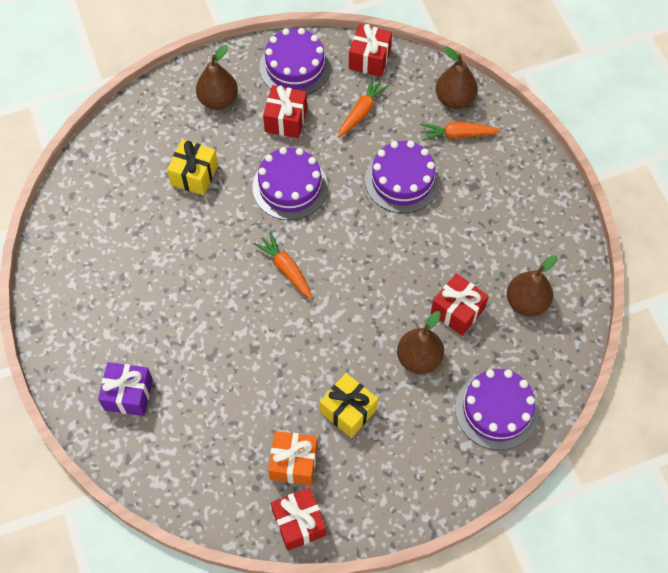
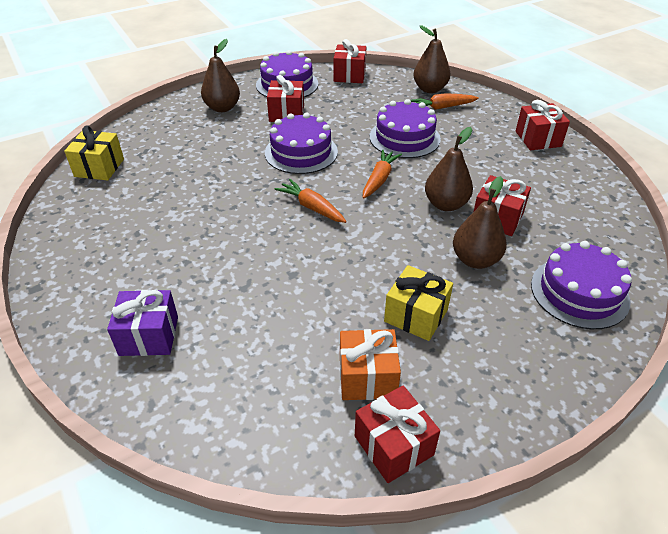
camera: 10 degrees left, 20 degrees down
(194, 175) = (206, 154): yellow gift -> yellow gift (99, 168)
(361, 111) = (353, 103): orange carrot -> orange carrot (379, 179)
(526, 302) = (561, 204): brown pear -> brown pear (446, 204)
(543, 203) = (538, 139): none -> red gift

